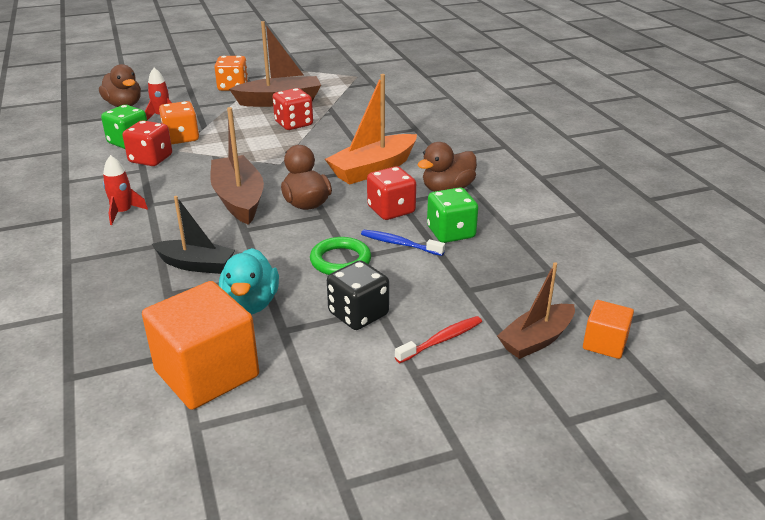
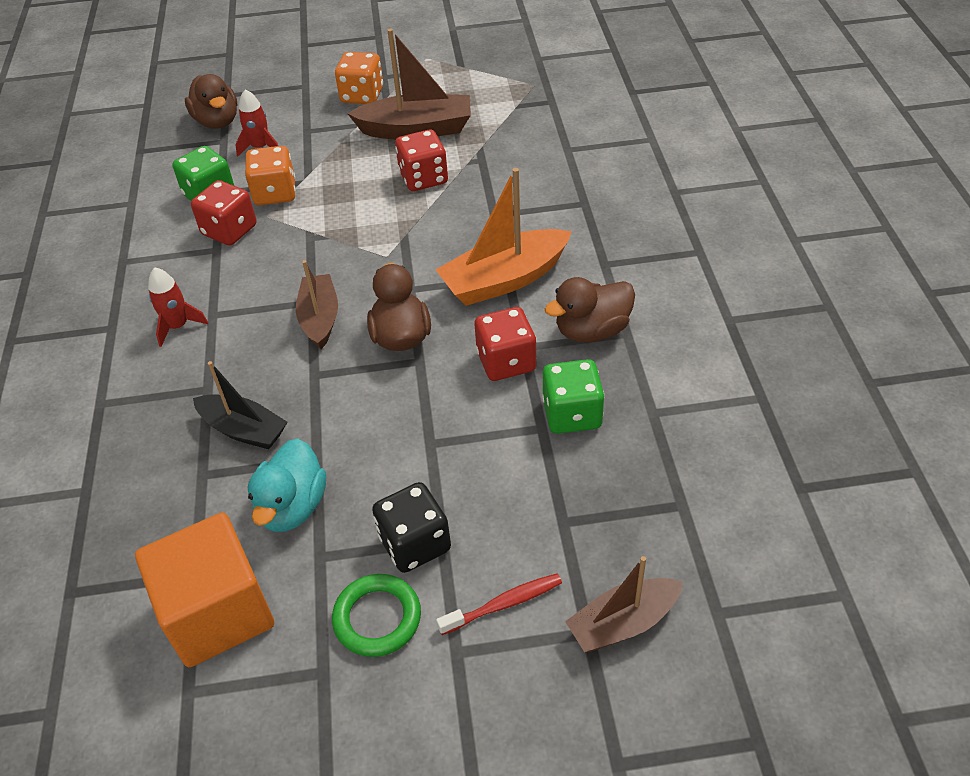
camera: 15 degrees right, 15 degrees up
(238, 199) = (320, 318): brown boat -> brown boat, size x0.65
(340, 260) = (417, 447): green ring -> green ring (377, 618)
(399, 244) = (499, 426): blue toothbrush -> none
(604, 343) = (709, 644): orange cube -> none

